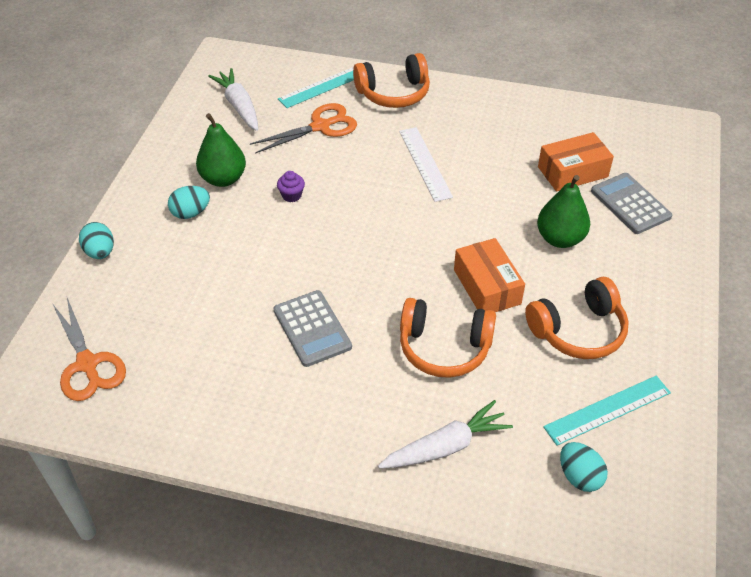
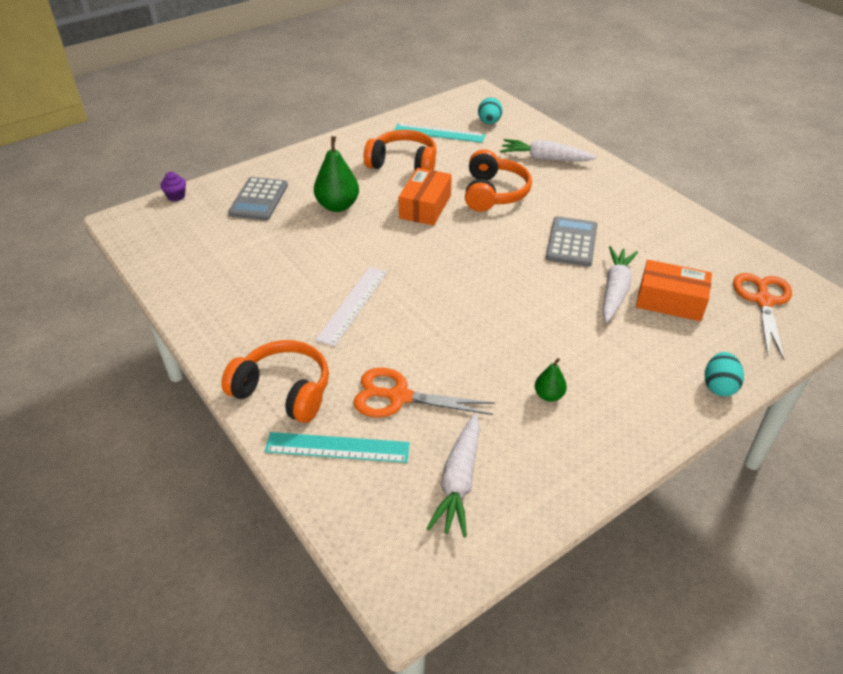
camera: 140 degrees left, 5 degrees down
(190, 213) = (606, 377): turquoise egg -> none
(223, 179) = (549, 395): green pear -> green pear, size x0.54
(233, 295) = (615, 290): none -> white carrot
(291, 195) = (498, 342): purple cupcake -> purple cupcake (176, 196)
(444, 348) = (494, 193): orange headphones -> orange headphones turned 45 degrees clockwise
(572, 172) = (257, 237): orange box -> orange box (670, 301)

